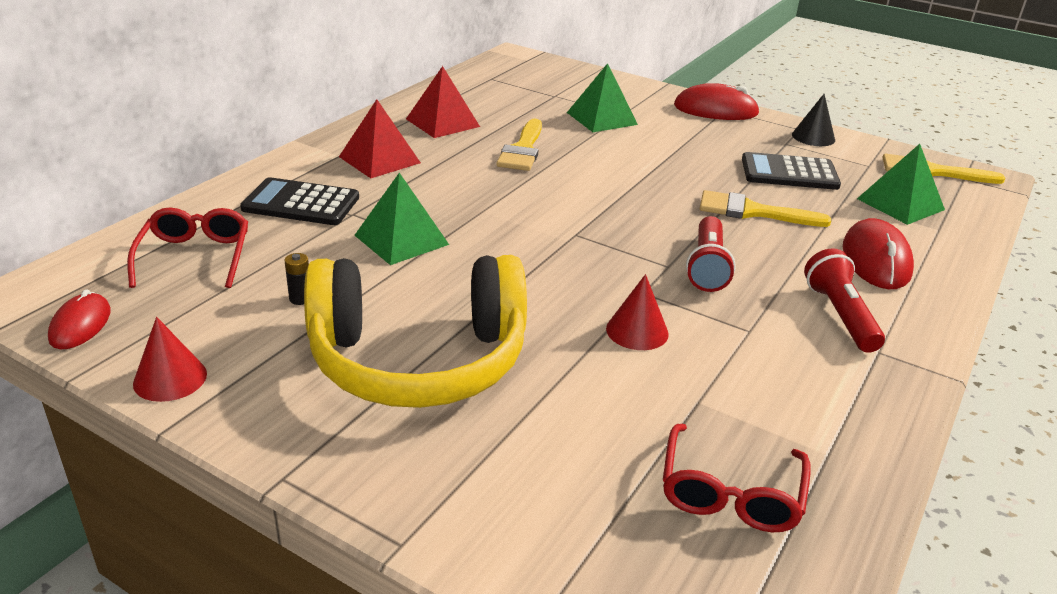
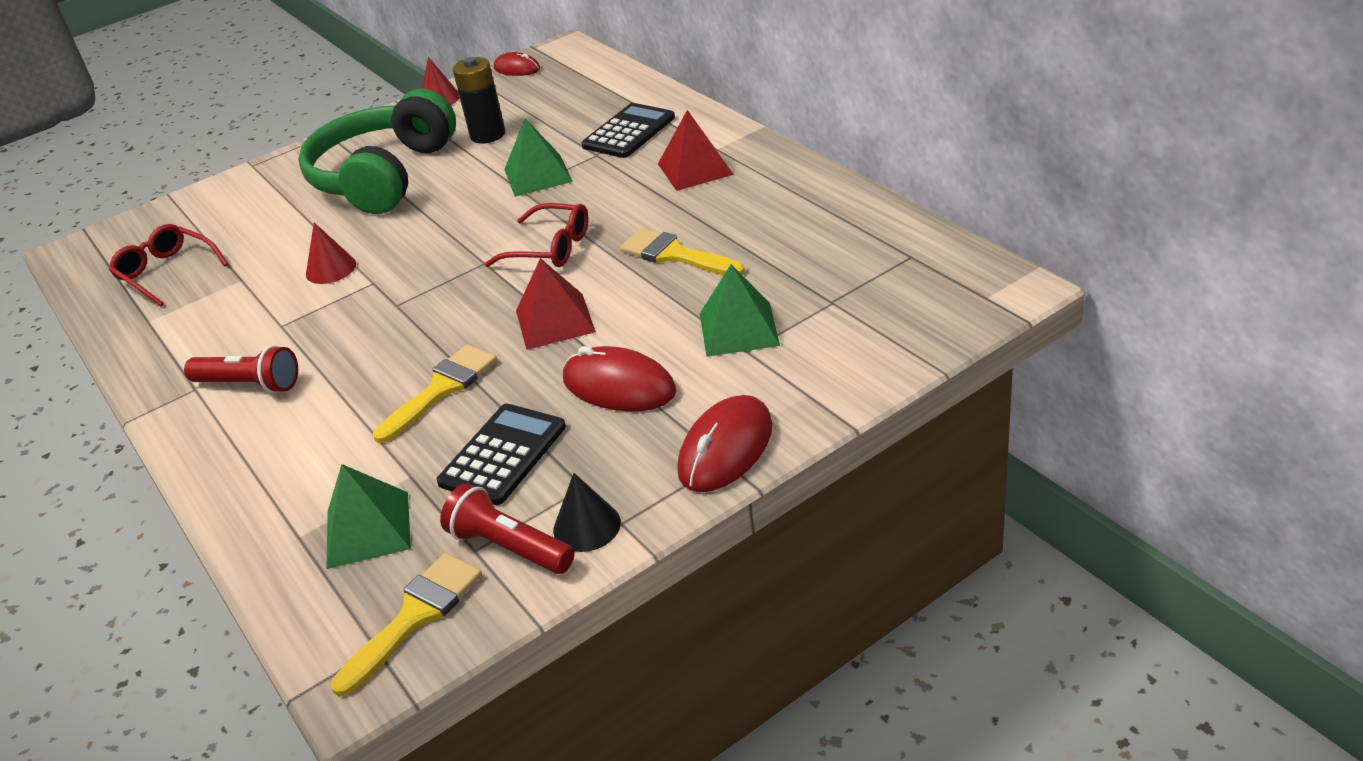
camera: 120 degrees right, 5 degrees up
(195, 257) = (572, 96): red glasses -> red glasses (549, 248)
(300, 299) = (488, 135): black battery -> black battery, size x2.21
(418, 360) = (383, 176): yellow headphones -> green headphones
(443, 122) = (772, 209): red pyramid -> red pyramid (555, 321)
(707, 267) = (376, 327): red flashlight -> red flashlight (509, 547)
(876, 260) = (294, 448): red mouse -> red mouse (619, 386)

